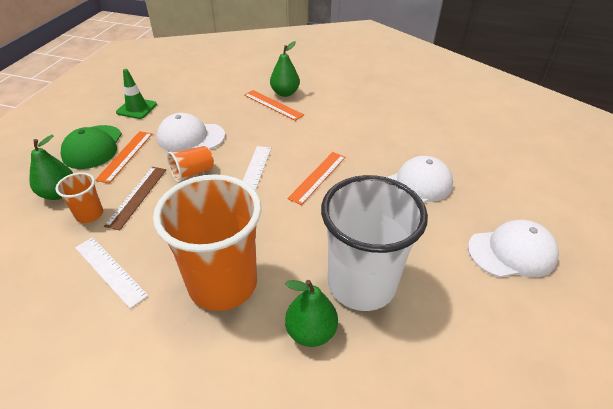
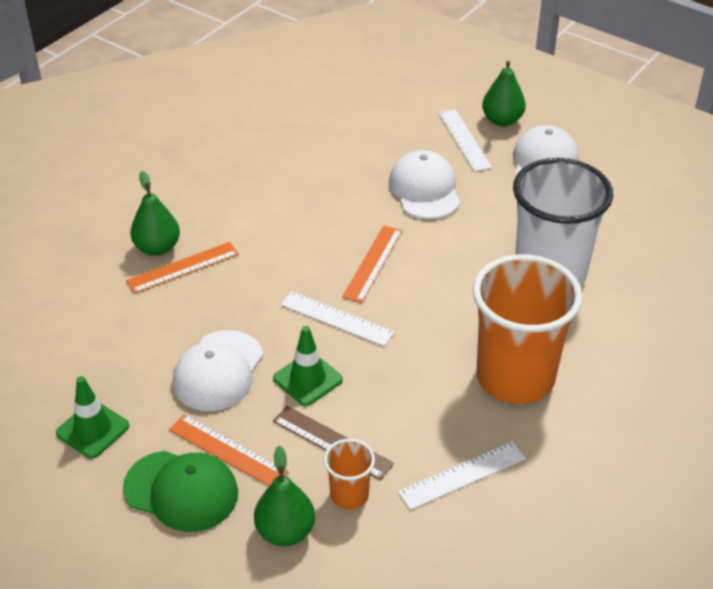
camera: 70 degrees left, 0 degrees up
(192, 173) = (307, 379): orange cup -> green traffic cone
(311, 332) = (594, 324): green pear -> green pear (502, 120)
(318, 177) = (373, 263): orange ruler -> orange ruler turned 60 degrees clockwise
(496, 194) = (464, 140): none -> white ruler

